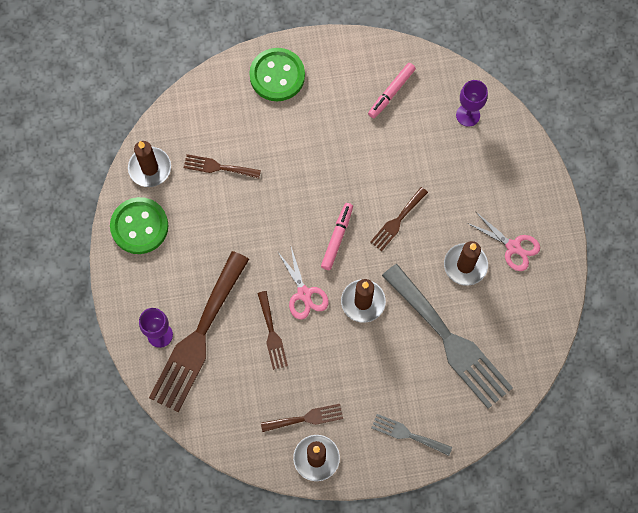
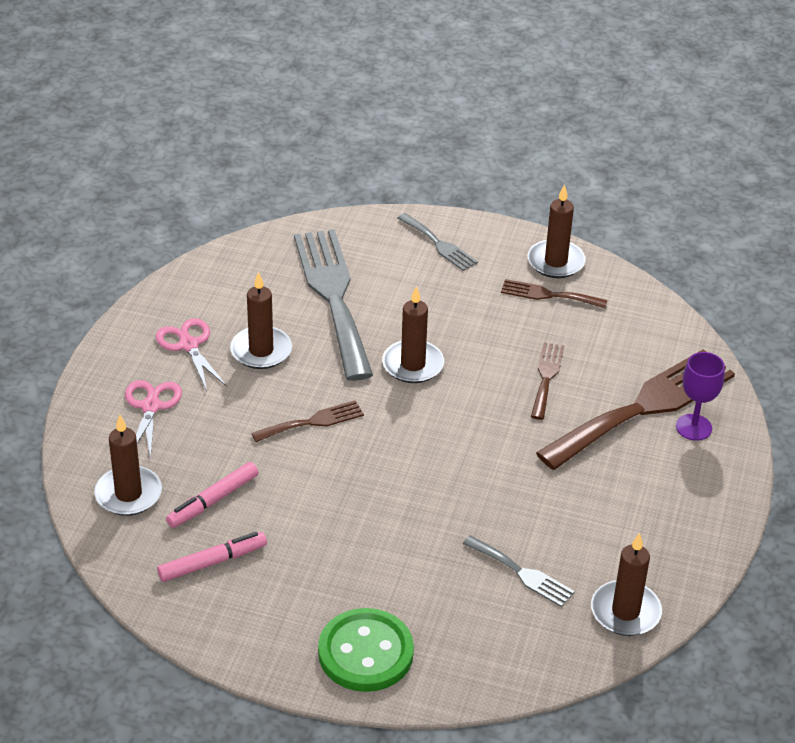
camera: 155 degrees left, 30 degrees down
(139, 226) = (672, 548): green button -> none
(218, 167) = (522, 573): brown fork -> grey fork
(304, 294) = (482, 398): pink scissors -> pink scissors (151, 406)
(337, 238) = (403, 435): pink marker -> pink marker (213, 501)
(468, 115) = (128, 494): purple goblet -> brown candle

